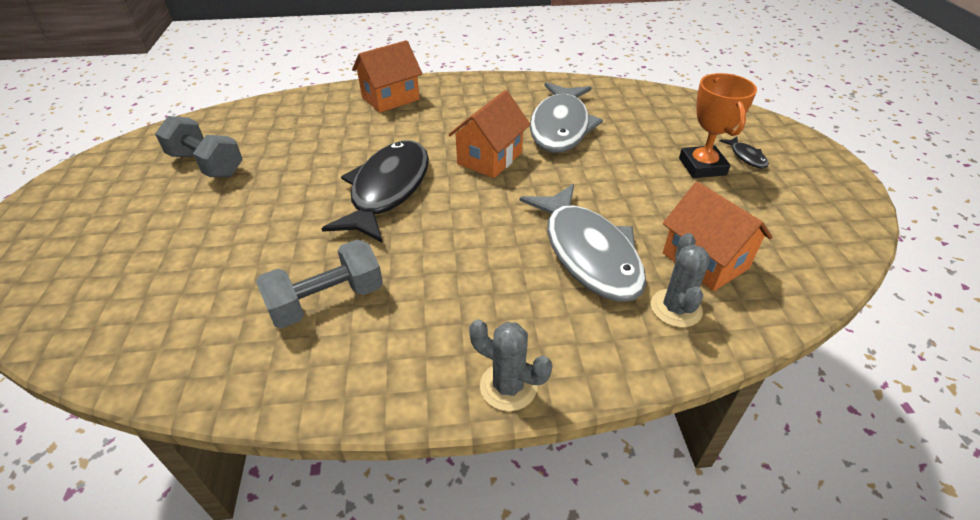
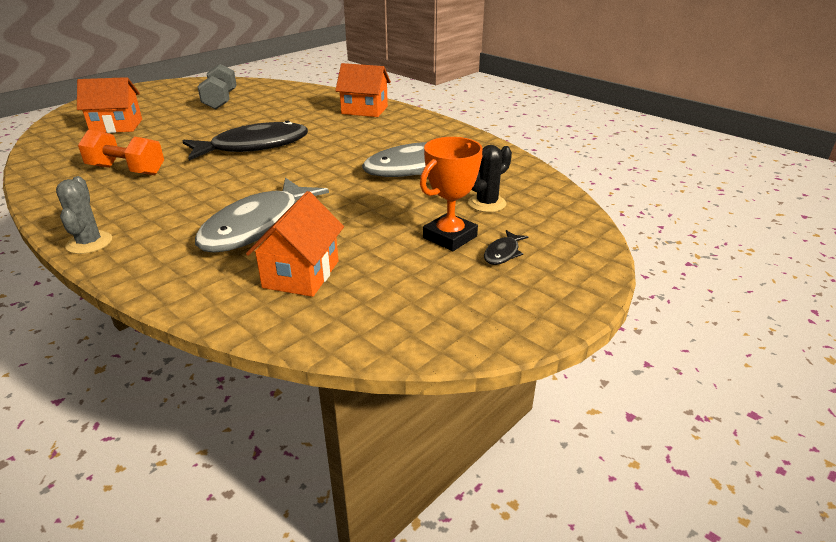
camera: 50 degrees right, 10 degrees down
(327, 301) = (126, 170): grey dumbbell -> orange dumbbell
(489, 158) = (335, 160): orange house -> orange house (116, 126)
(661, 128) = (487, 203): none -> black cactus
(675, 308) = (223, 277): grey cactus -> none

